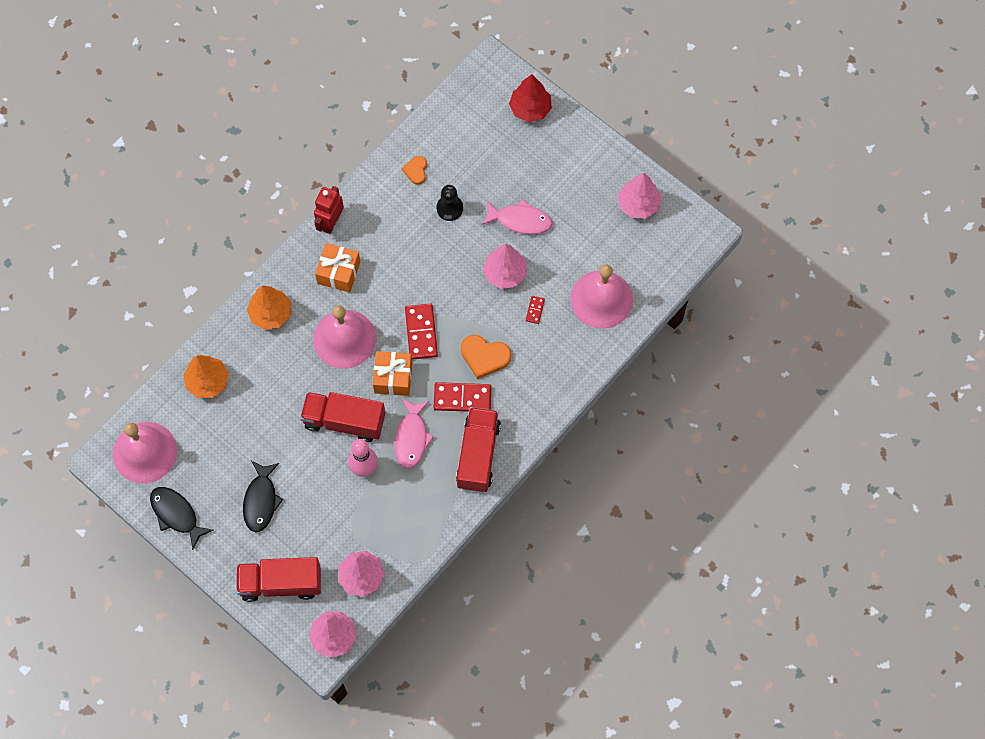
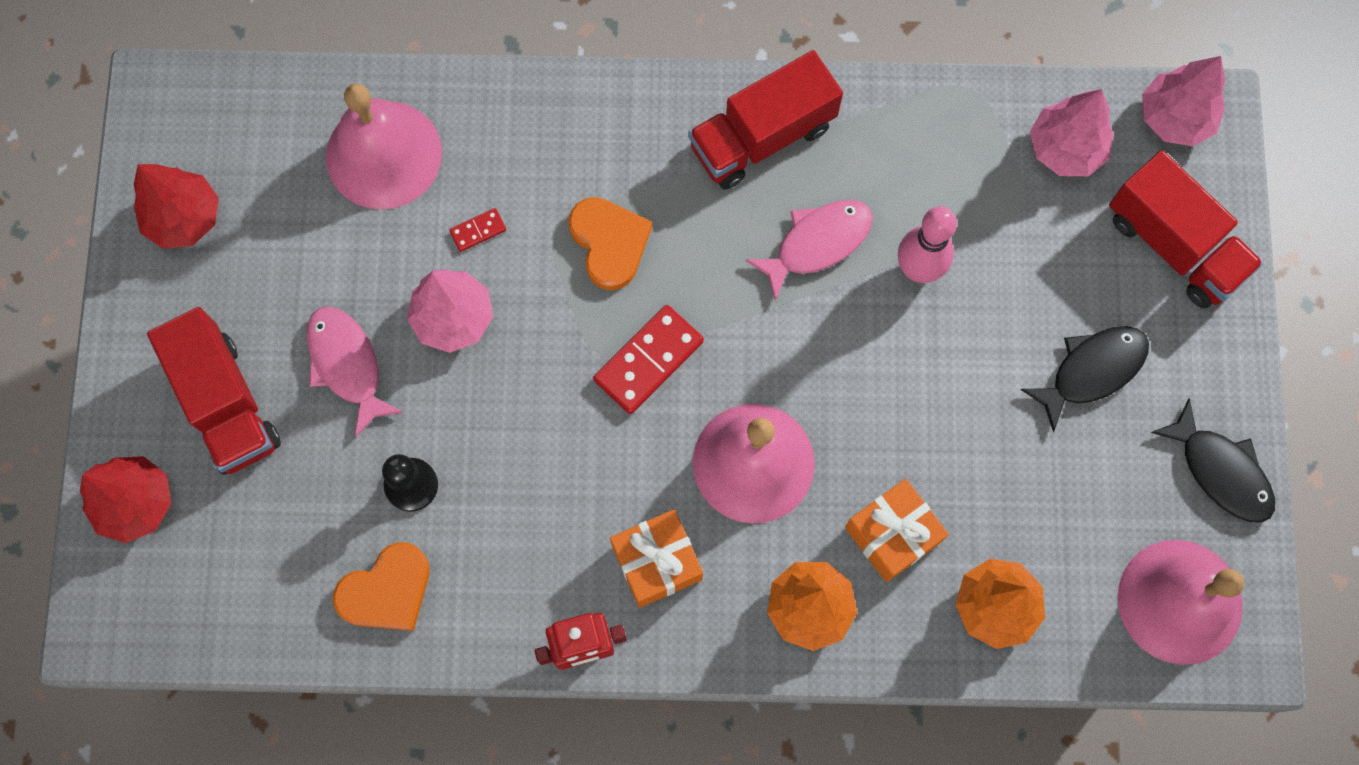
camera: 130 degrees left, 5 degrees up
(176, 514) = (1220, 471): black fish -> black fish turned 45 degrees counterclockwise
(344, 421) = (876, 356): red truck -> red truck (226, 403)
(393, 378) = (752, 342): orange gift -> orange gift (892, 535)
(416, 170) = (387, 591): orange heart -> orange heart, size x1.67
(462, 398) = (698, 223): red domino -> none
(638, 204) = (184, 218): pink tree -> red tree

